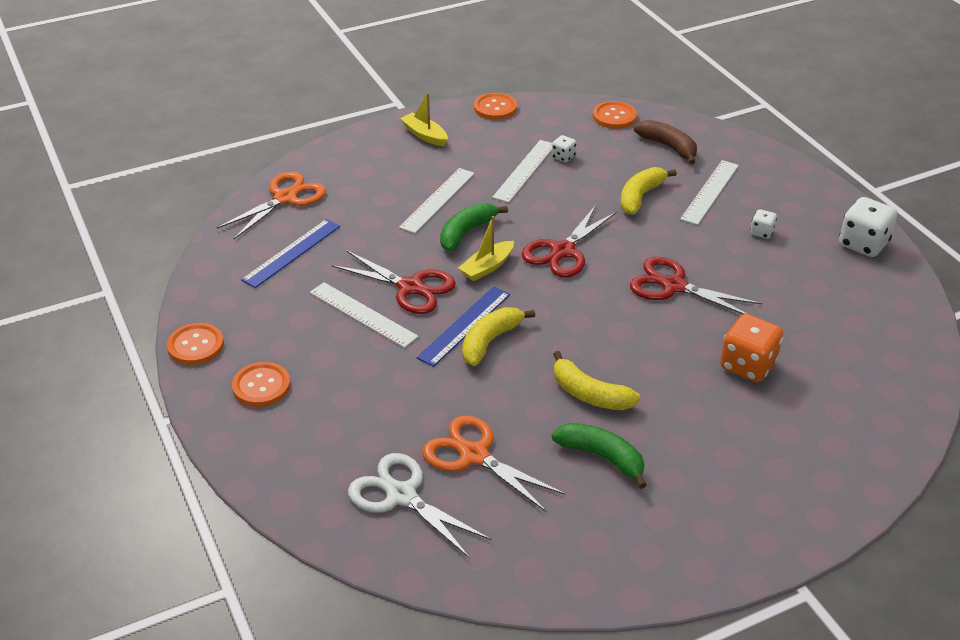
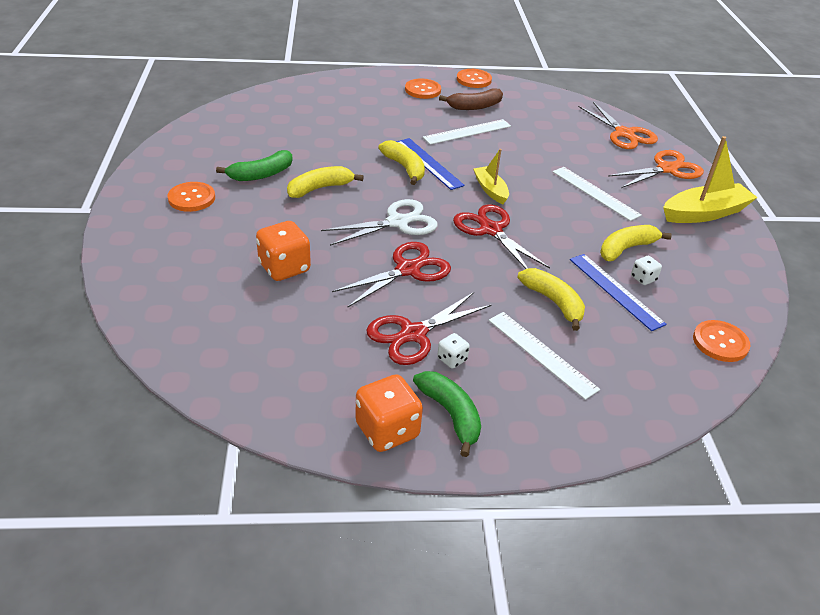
camera: 110 degrees right, 0 degrees up
(292, 253) = (552, 123): blue ruler -> blue ruler (615, 291)
(401, 496) = (298, 108): white scissors -> white scissors (397, 222)
(410, 287) = (485, 154): red scissors -> red scissors (413, 334)
(425, 135) = (704, 213): yellow boat -> yellow boat, size x1.72
(466, 232) = (541, 193): green banana -> green banana (450, 414)
(474, 455) = (306, 135): orange scissors -> orange scissors (667, 169)
(495, 108) = (752, 266): orange button -> orange button (191, 198)
(524, 170) = (626, 249): white ruler -> yellow banana
(668, 147) = (643, 359): brown banana -> brown banana (475, 106)
(863, 244) = (387, 430): white dice -> orange dice

